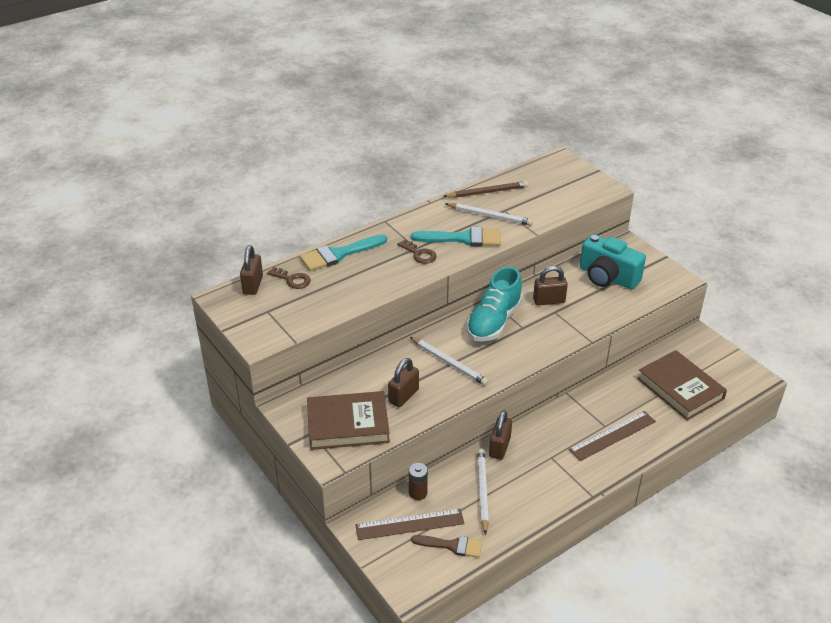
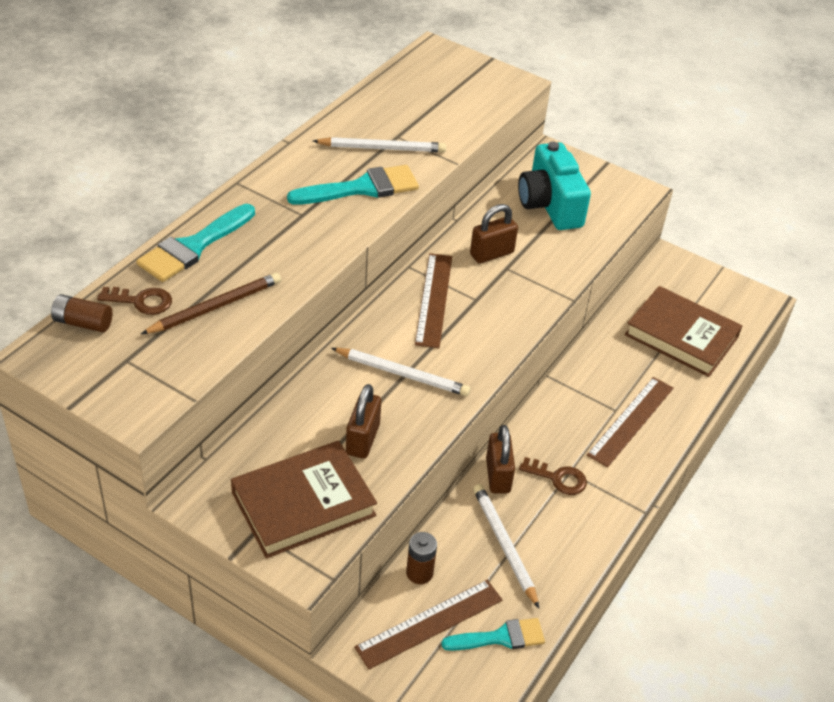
camera: 25 degrees left, 5 degrees up
(253, 285) = (83, 323): brown padlock -> brown battery
(419, 254) = (312, 223): brown key -> brown key (558, 478)
(452, 545) = (500, 637): brown brush -> turquoise brush
(487, 192) = (361, 114): brown pencil -> brown pencil (215, 307)
(494, 321) = (434, 299): turquoise shoe -> brown ruler
(607, 277) = (550, 205): turquoise camera -> turquoise camera turned 60 degrees clockwise

